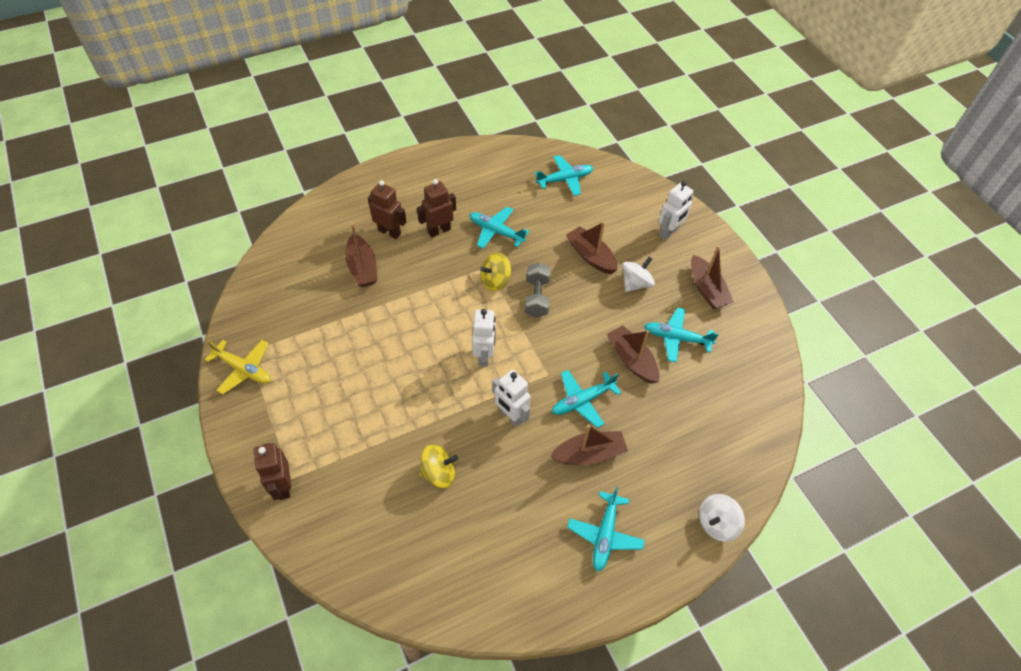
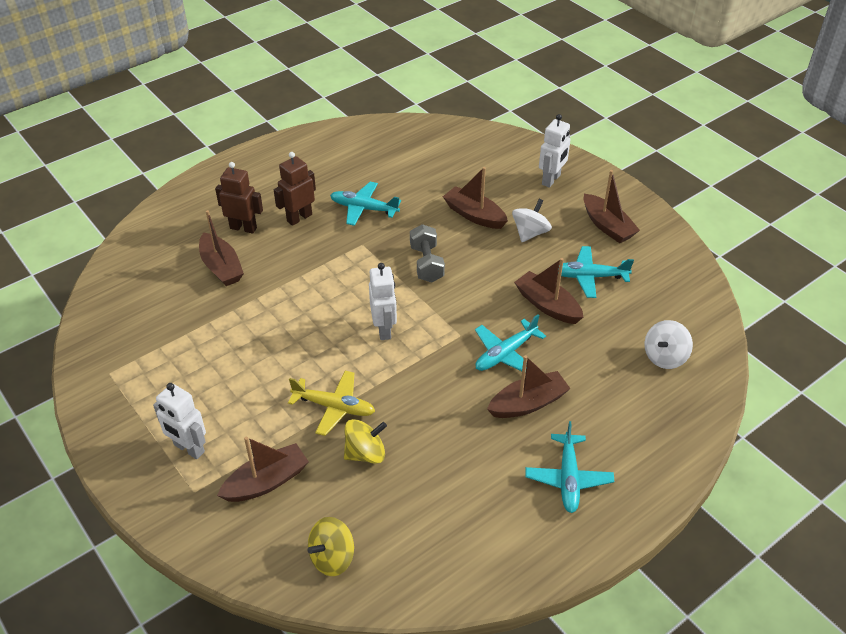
camera: 10 degrees left, 10 degrees down
(243, 369) = (108, 391): yellow plane -> yellow plane (334, 407)
(283, 486) = (186, 501): brown robot -> none
(351, 482) = (266, 482): none -> brown boat
(495, 281) = (376, 255): yellow spinning top -> yellow spinning top (332, 557)
(511, 416) = (430, 382): white robot -> white robot (189, 448)
(565, 179) = (425, 148): turquoise plane -> none
(716, 523) = (685, 444): white spinning top -> white spinning top (664, 357)

